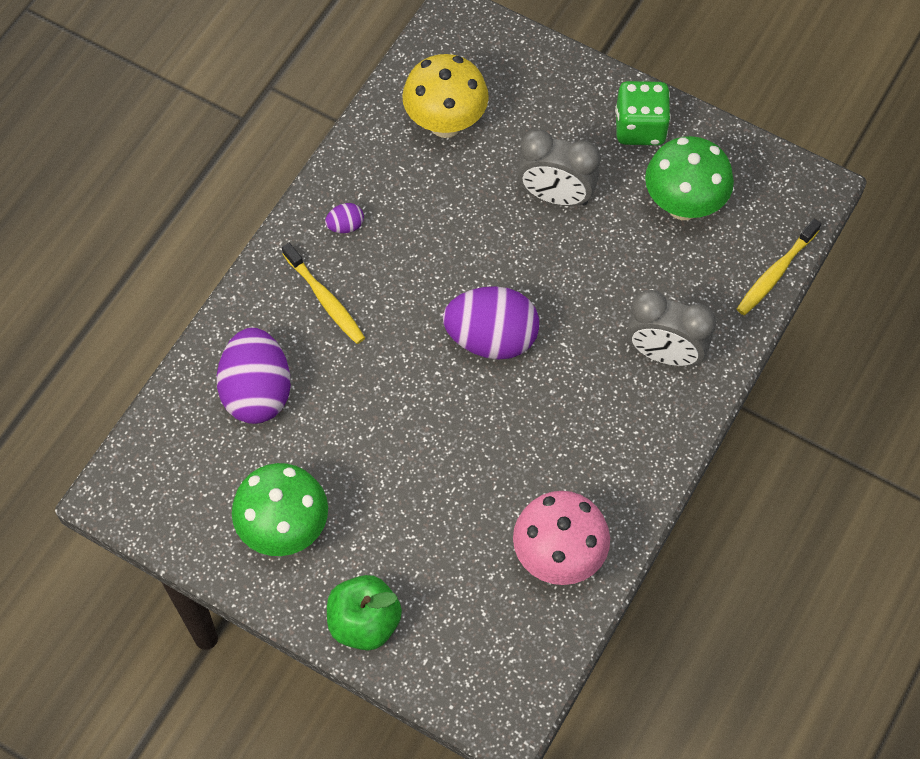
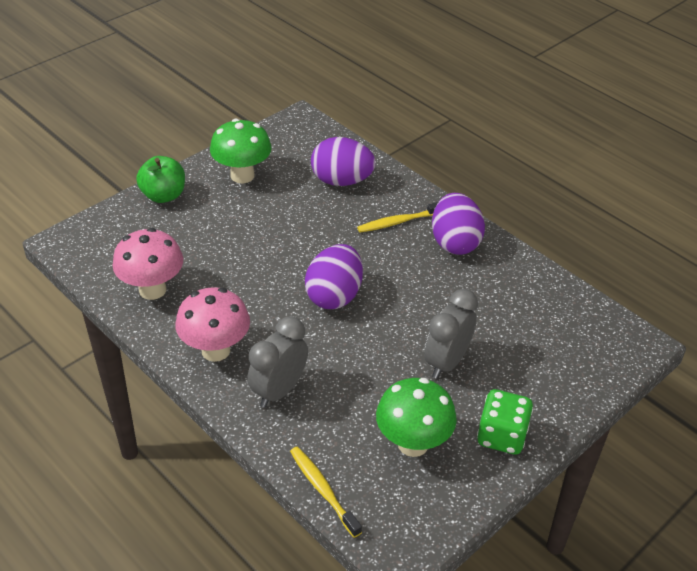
camera: 105 degrees right, 20 degrees down
(345, 226) = (455, 242): purple egg -> purple egg, size x2.34
(445, 123) = (533, 313): yellow mushroom -> none
(631, 442) = (215, 350): none -> pink mushroom

